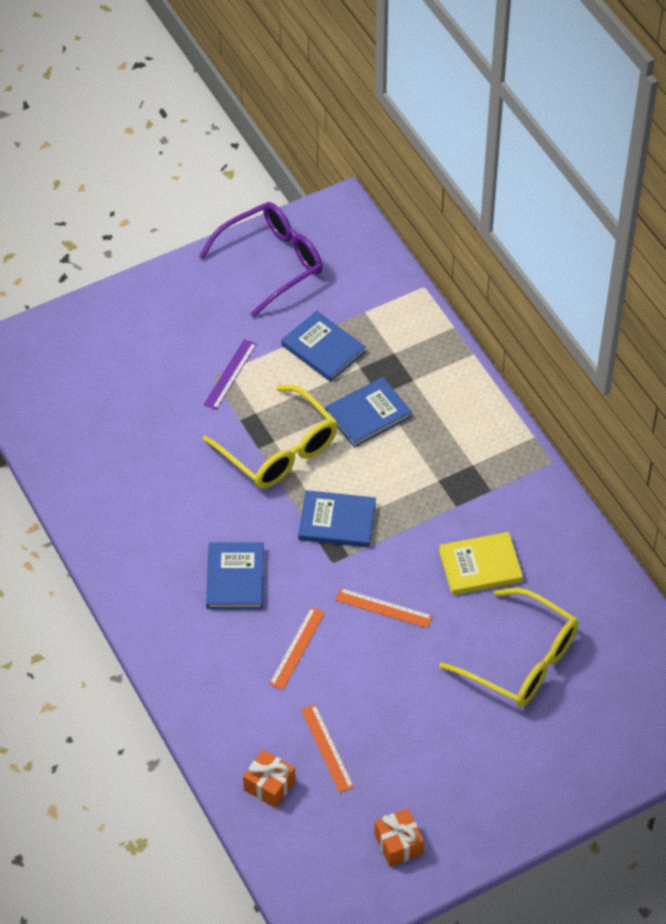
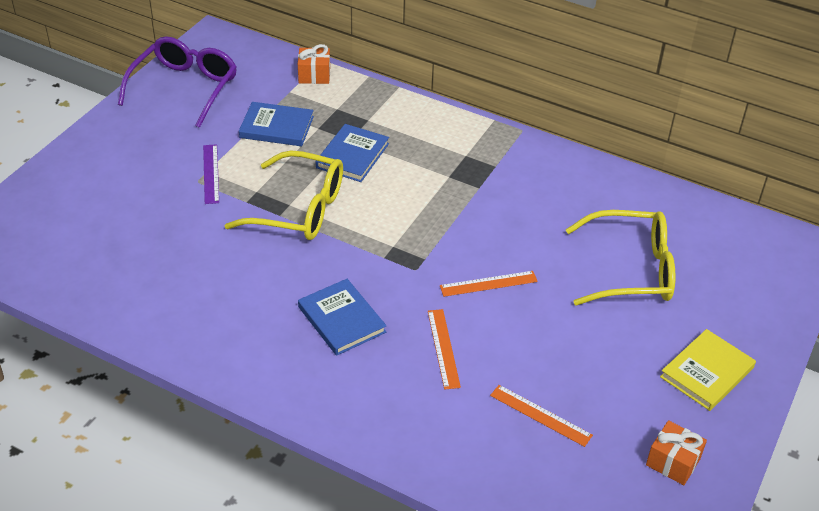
camera: 35 degrees left, 10 degrees down
(269, 785) = (519, 474): orange gift -> orange gift (314, 75)
(337, 521) = (393, 238): blue book -> none
(480, 566) = (536, 219): yellow book -> yellow book (707, 372)

